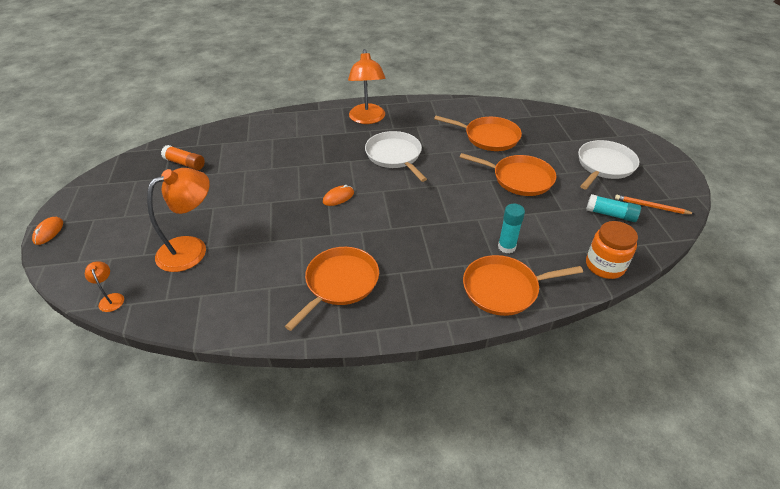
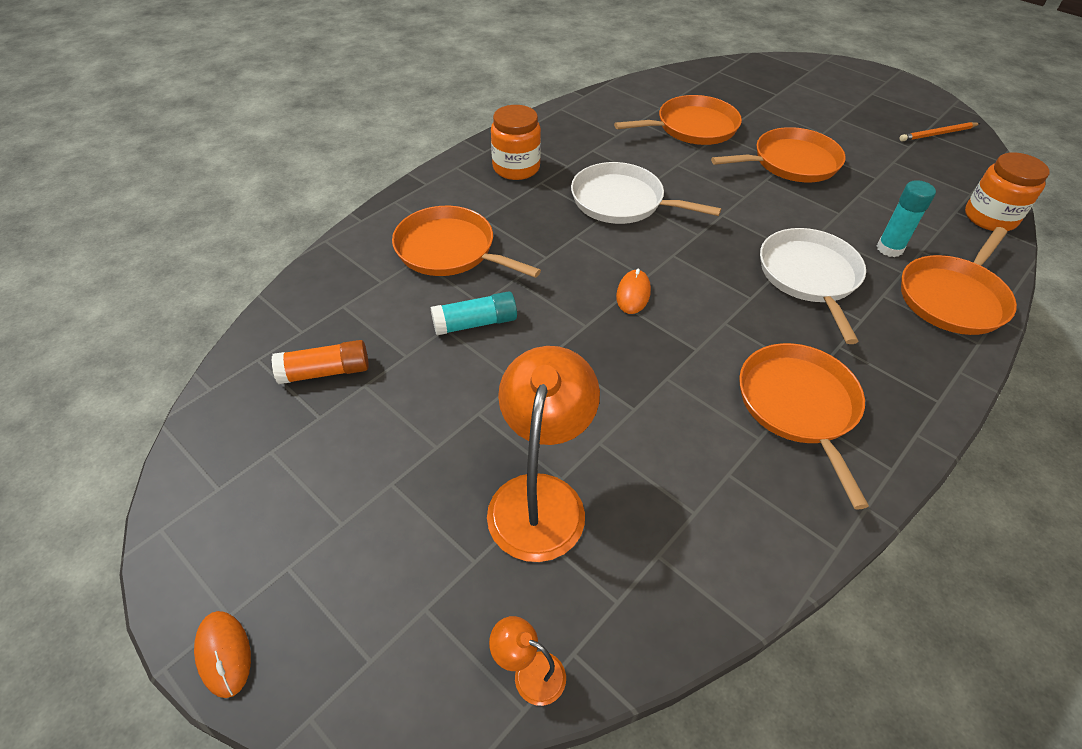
camera: 40 degrees left, 5 degrees up
(289, 141) = (449, 250): none -> orange pan
(367, 119) = (516, 168): orange lamp -> orange jar
(604, 165) = (843, 109): white pan -> white pan (809, 276)
(610, 214) = (920, 160): turquoise glue stick -> turquoise glue stick (475, 323)

